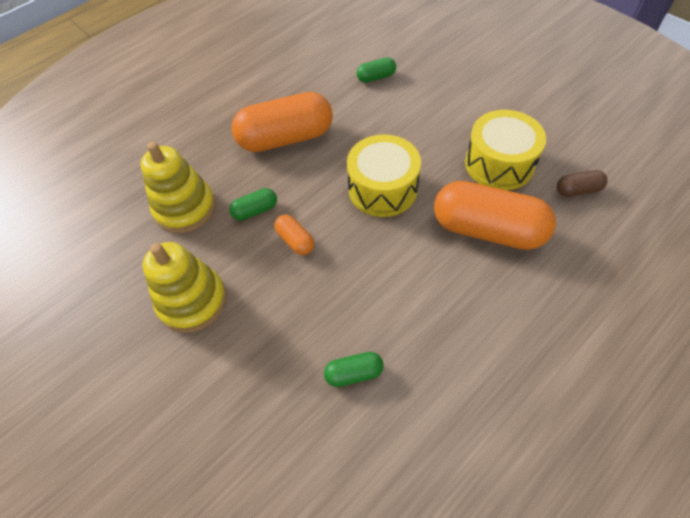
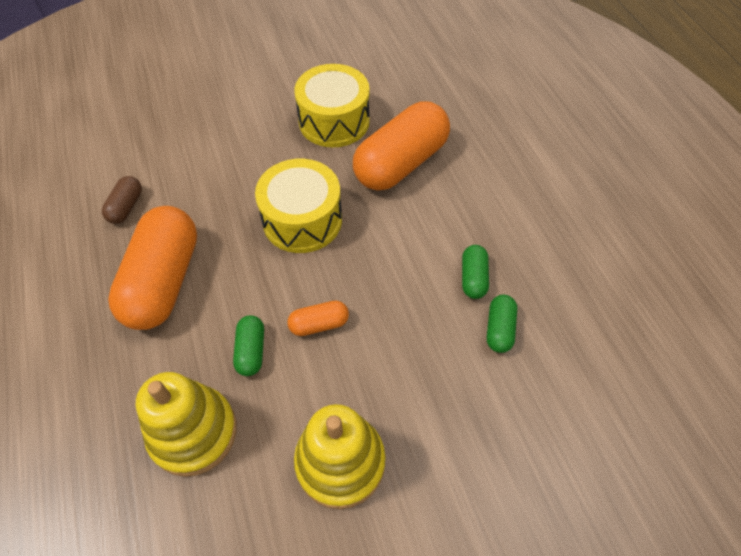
camera: 70 degrees left, 0 degrees up
(376, 77) = (142, 161): green capsule -> green capsule (473, 278)
(577, 190) = (397, 87): brown capsule -> brown capsule (126, 207)

